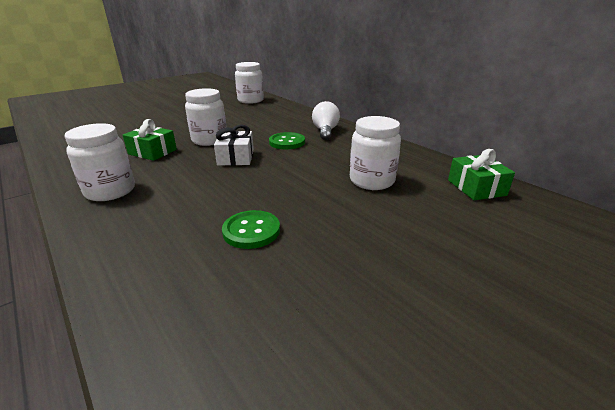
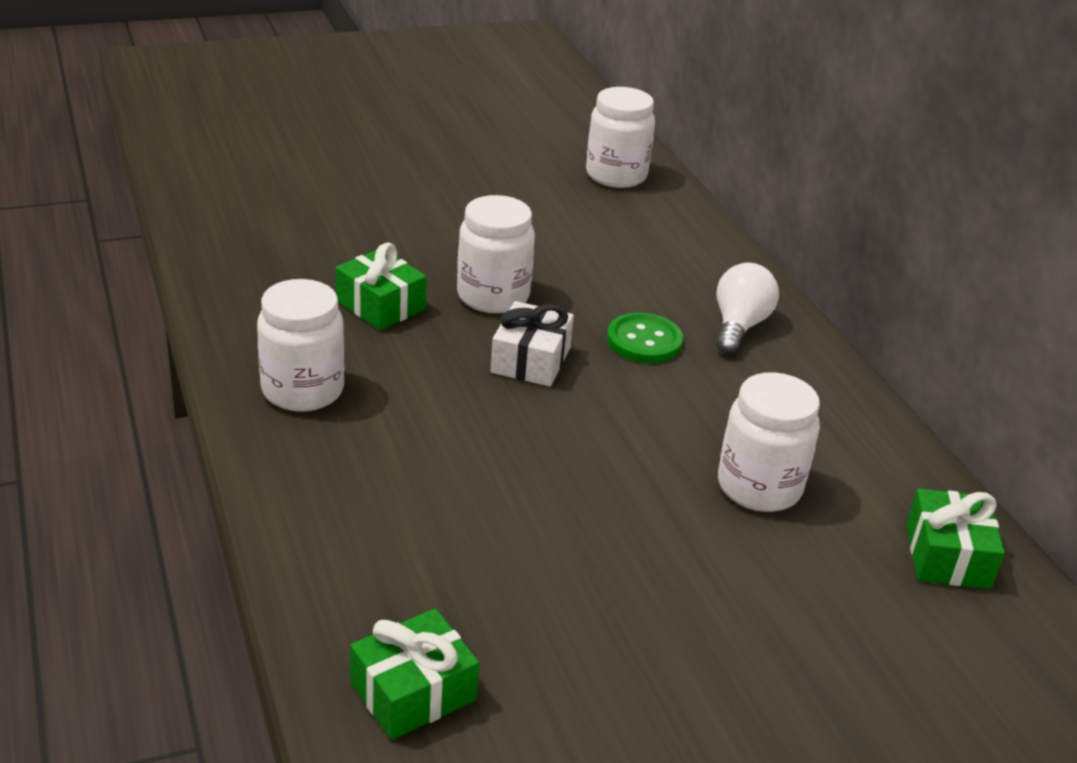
camera: 15 degrees right, 5 degrees up
(213, 349) = (413, 691): none -> green gift
(251, 231) = (509, 535): green button -> none

